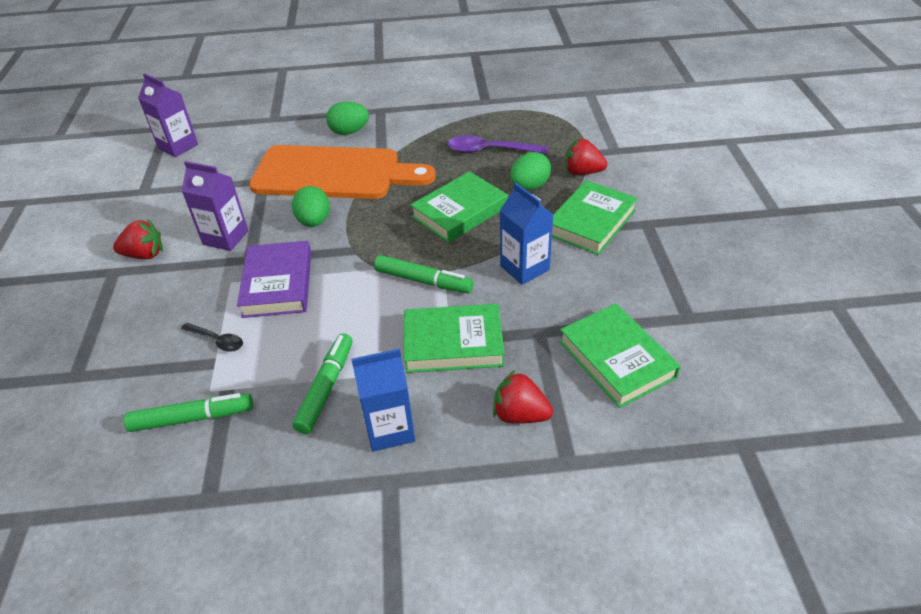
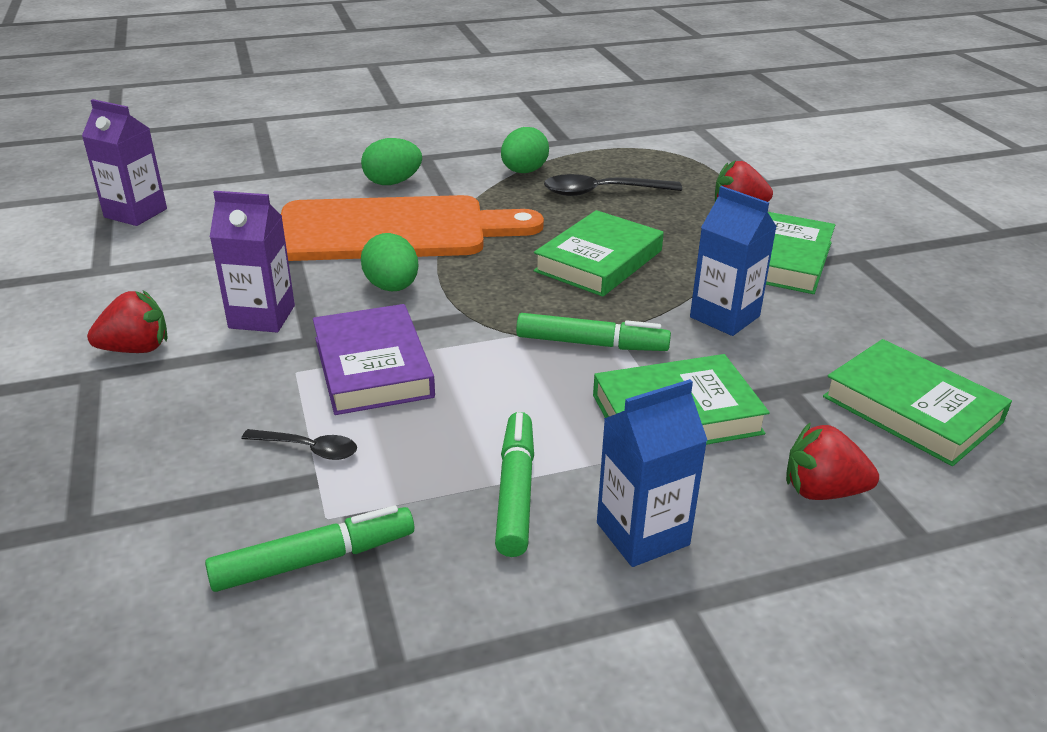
camera: 15 degrees left, 10 degrees down
(490, 151) = (602, 192): purple spoon -> black spoon
(529, 186) = (677, 227): green egg -> green egg (524, 171)

